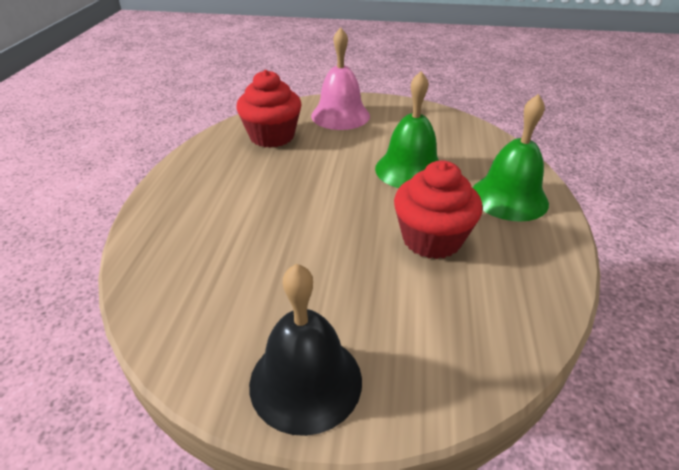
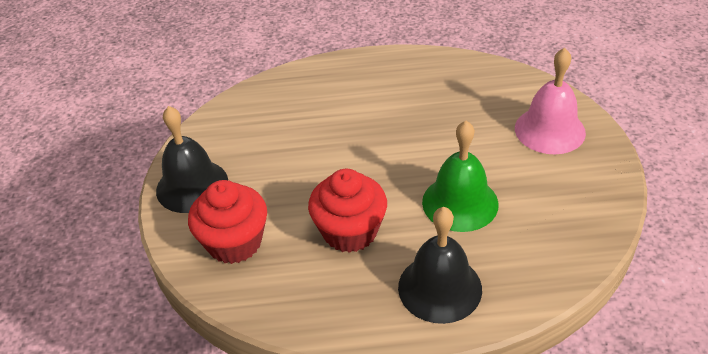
camera: 80 degrees right, 5 degrees up
(272, 136) = (476, 93): red cupcake -> red cupcake (234, 242)
(509, 197) = (440, 288): green bell -> black bell

